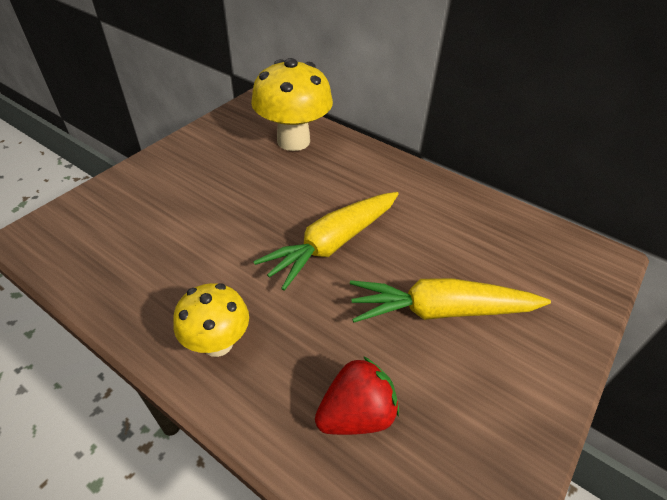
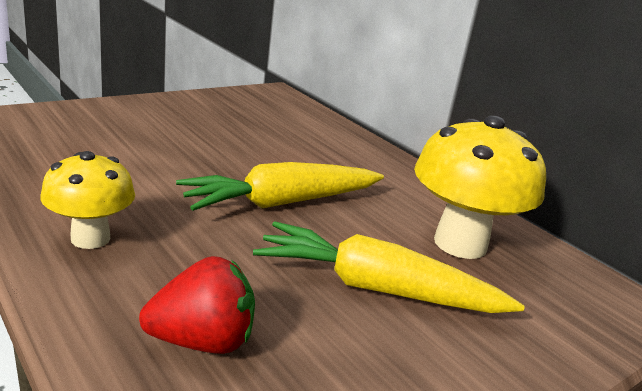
camera: 15 degrees right, 20 degrees down
(293, 141) = (296, 123): yellow mushroom -> yellow mushroom (460, 244)

